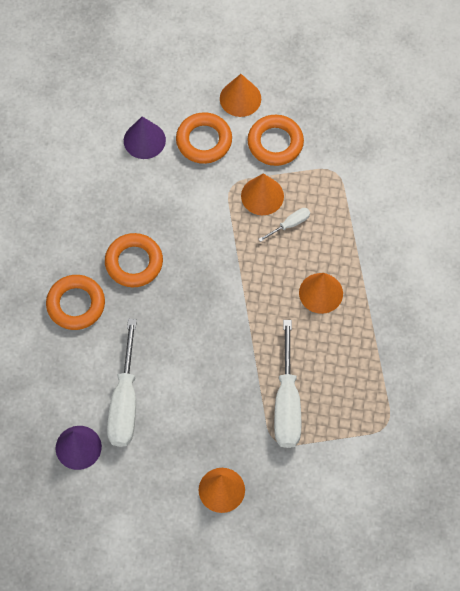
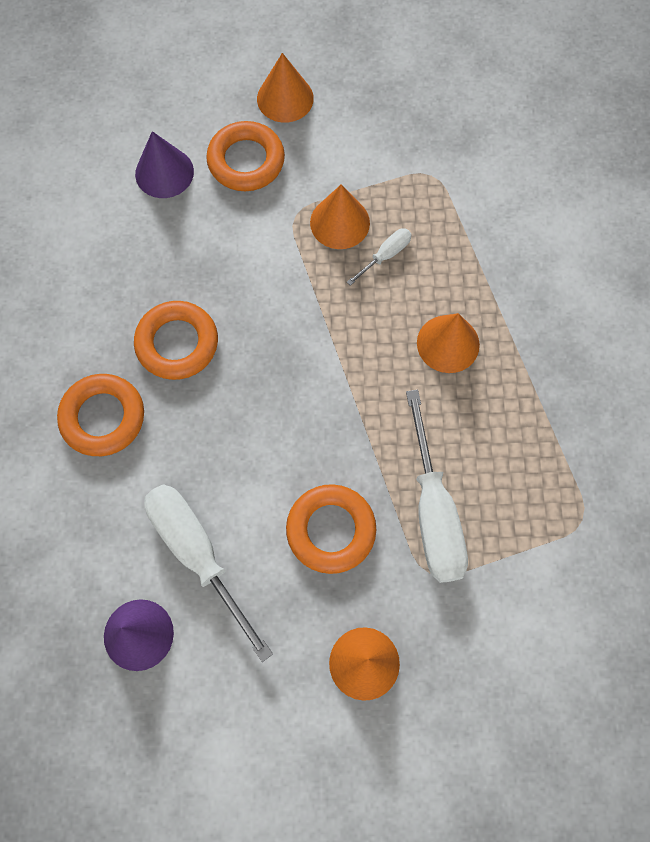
camera: 10 degrees left, 5 degrees up
(124, 403) = (197, 553): white screwdriver -> white screwdriver turned 150 degrees clockwise
(275, 143) = (343, 149): orange ring -> orange ring (331, 530)

